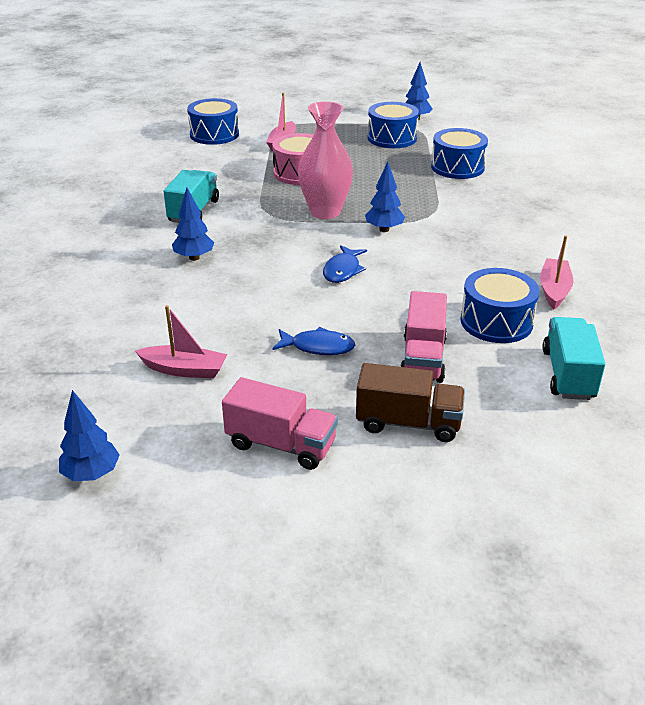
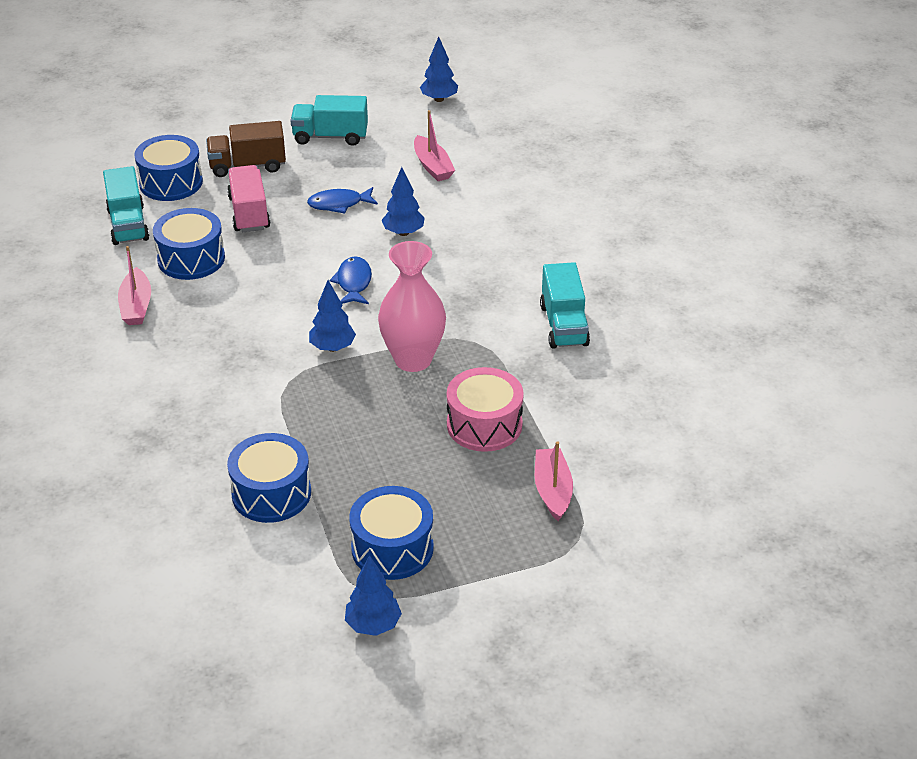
camera: 160 degrees right, 5 degrees up
(184, 370) = (432, 166): pink boat -> pink boat turned 105 degrees counterclockwise
(194, 258) = (510, 264): blue tree -> blue tree (403, 232)
(214, 134) = (668, 486): blue drum -> blue drum (171, 182)
(281, 444) = (330, 136): pink truck -> turquoise truck

